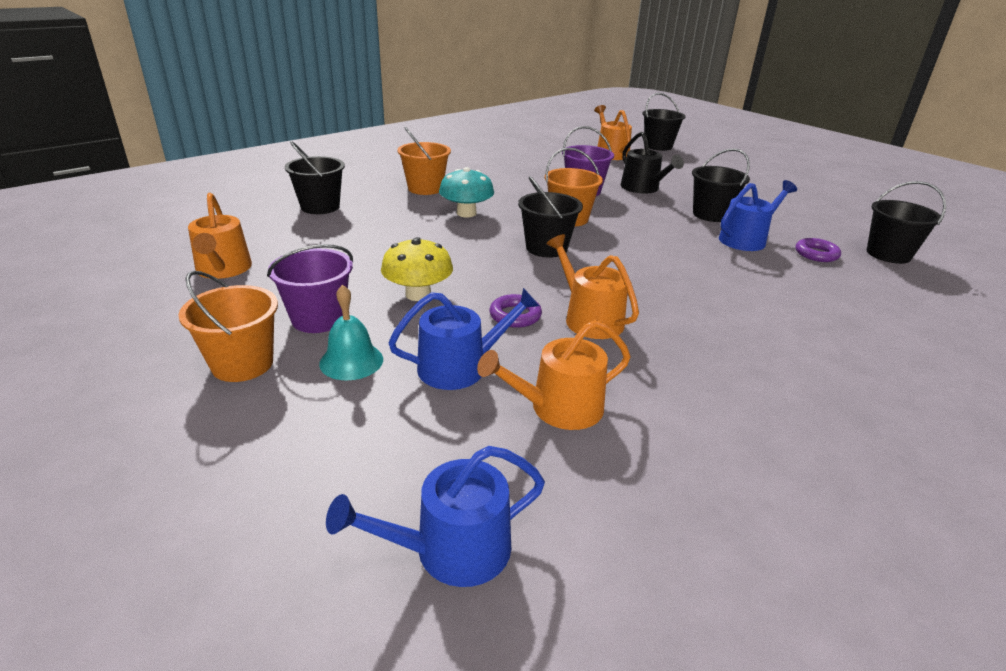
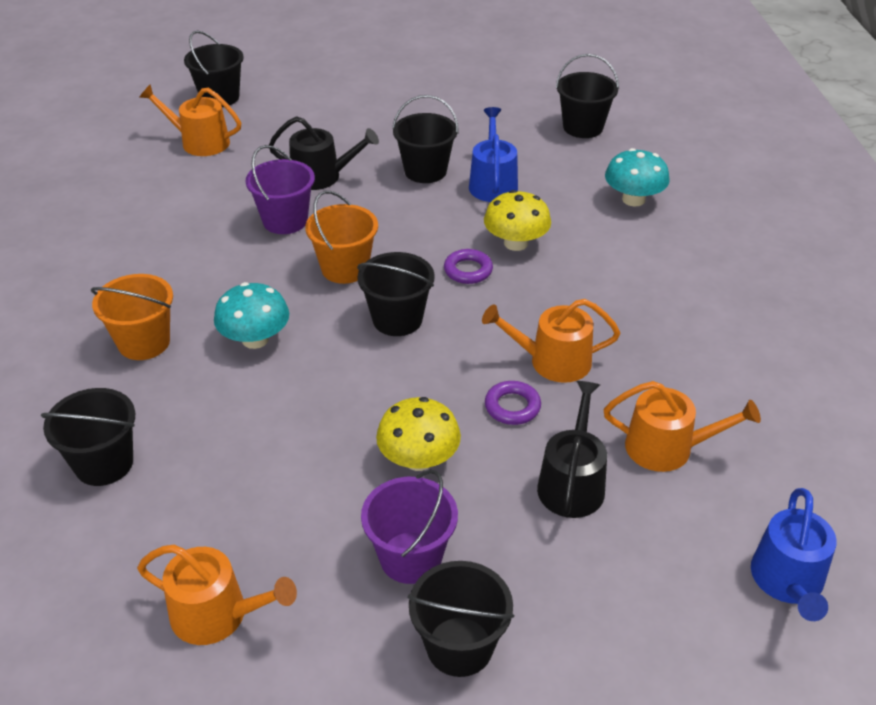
camera: 55 degrees left, 10 degrees up
(242, 364) = (459, 646): orange bucket -> black bucket
(351, 361) = (511, 557): turquoise bell -> none
(460, 367) = (572, 483): blue watering can -> black watering can
(558, 408) = (667, 448): orange watering can -> orange watering can turned 90 degrees counterclockwise
(697, 266) = (516, 243): none -> yellow mushroom
(816, 254) = (551, 163): purple ring -> purple ring (468, 270)
(849, 301) = (633, 199): none -> turquoise mushroom

